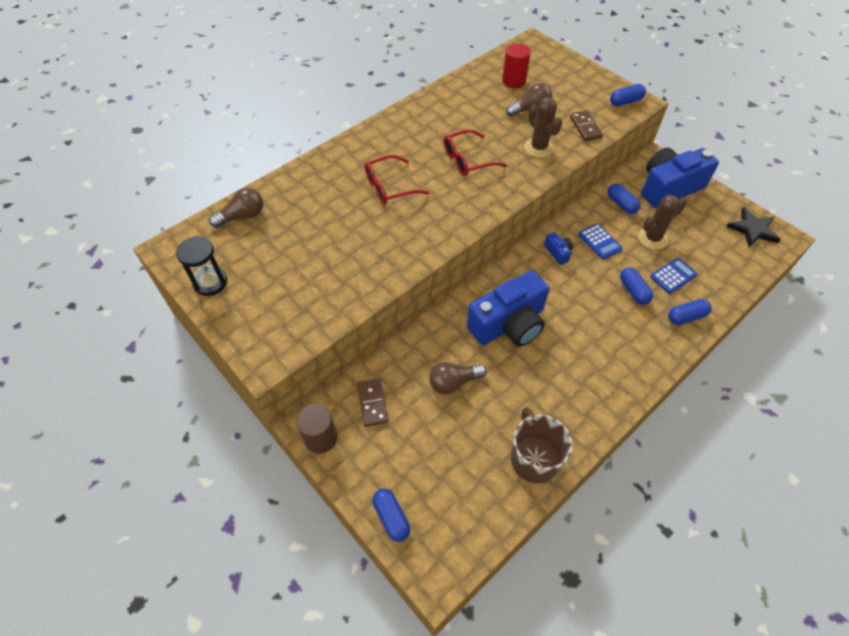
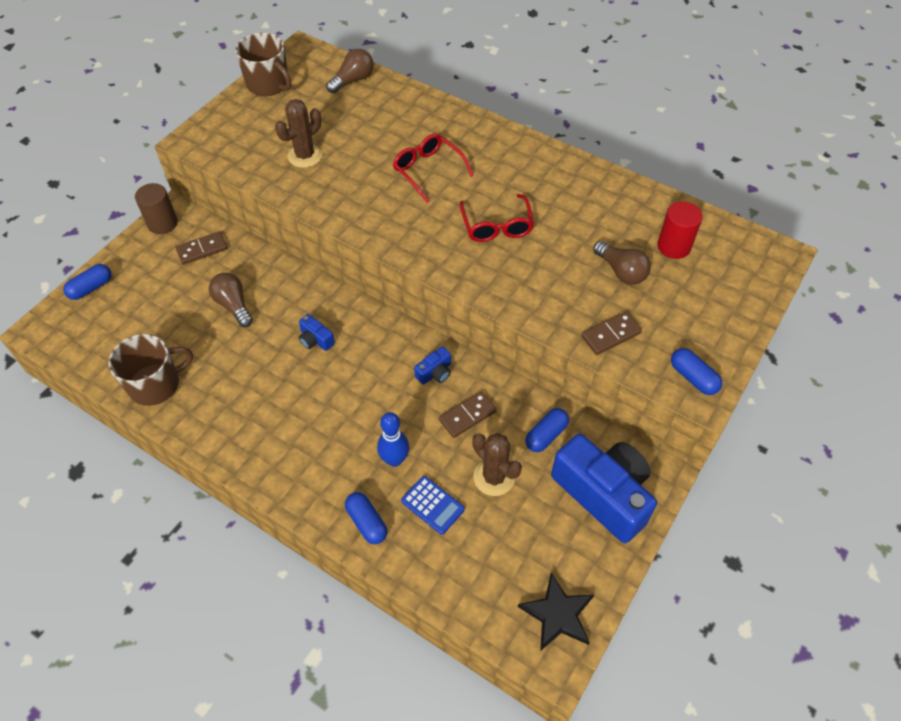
camera: 75 degrees right, 0 degrees up
(210, 282) = (268, 84): black hourglass -> brown mug
(242, 216) = (353, 80): brown light bulb -> brown light bulb turned 90 degrees counterclockwise
(467, 160) = (496, 226): red glasses -> red glasses turned 150 degrees counterclockwise
(509, 324) = (315, 340): blue camera -> blue camera, size x0.41
(539, 148) = (547, 290): brown cactus -> brown cactus (305, 156)
(599, 242) = (467, 416): blue calculator -> brown domino
(633, 291) = (394, 459): blue capsule -> blue bowling pin

